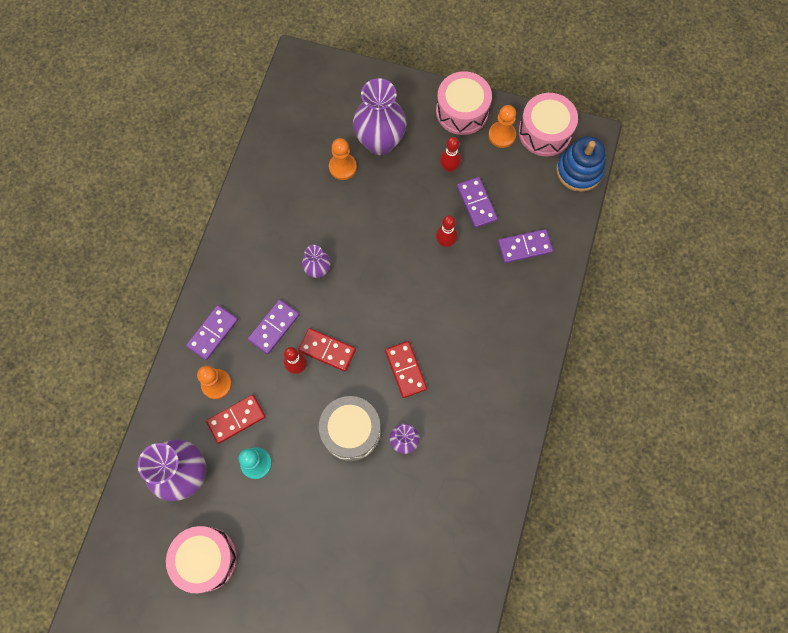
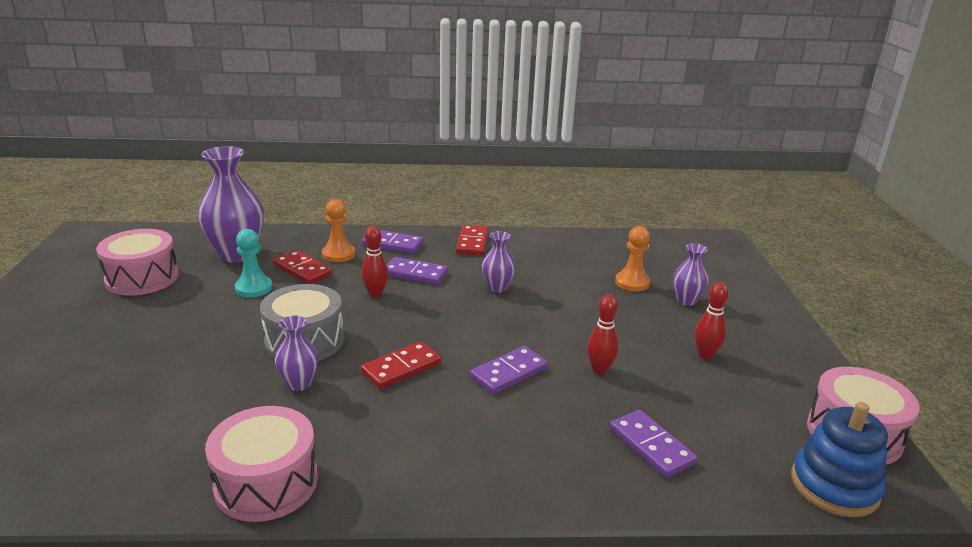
camera: 70 degrees right, 45 degrees down
(327, 350) = (403, 308): red domino -> red domino (472, 243)
(380, 142) = (686, 300): purple vase -> purple vase, size x0.52
(462, 111) = (794, 352): pink drum -> pink drum (266, 483)
(476, 203) = (678, 387): purple domino -> purple domino (509, 373)
(502, 135) = (800, 392): orange pawn -> none

